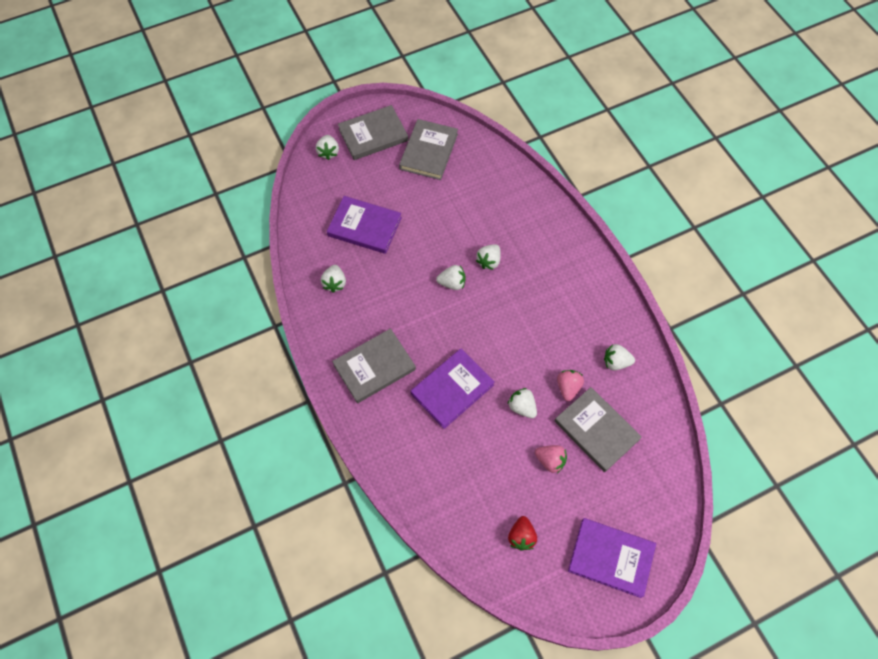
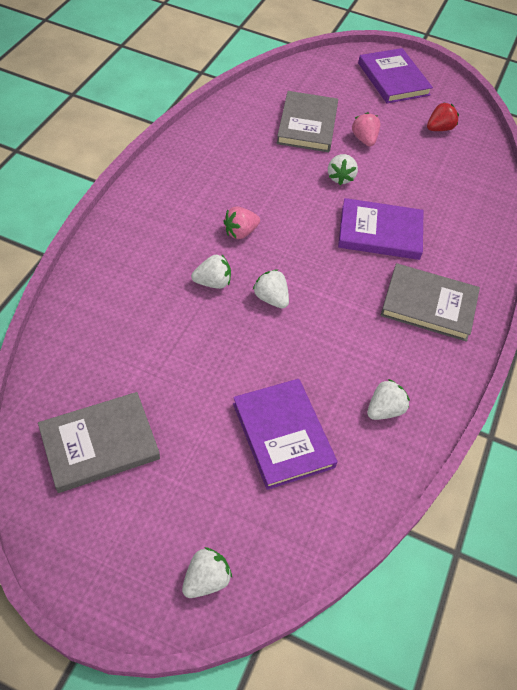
camera: 135 degrees left, 10 degrees down
(373, 135) = (124, 540): grey book -> none
(568, 388) = (289, 157): pink strawberry -> pink strawberry (240, 232)
(616, 362) = (231, 139): white strawberry -> none

